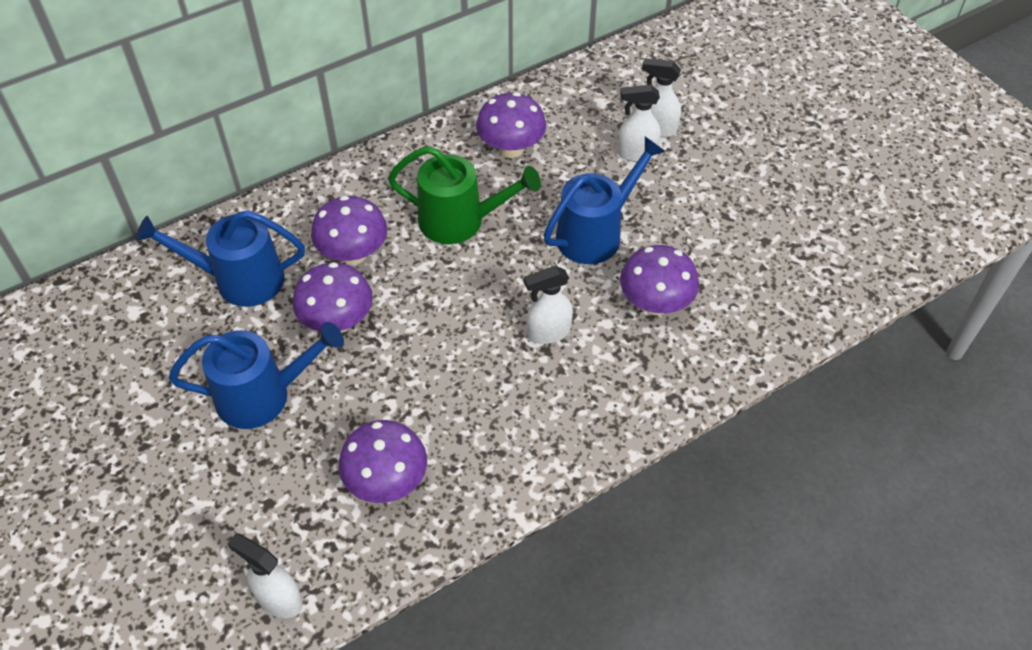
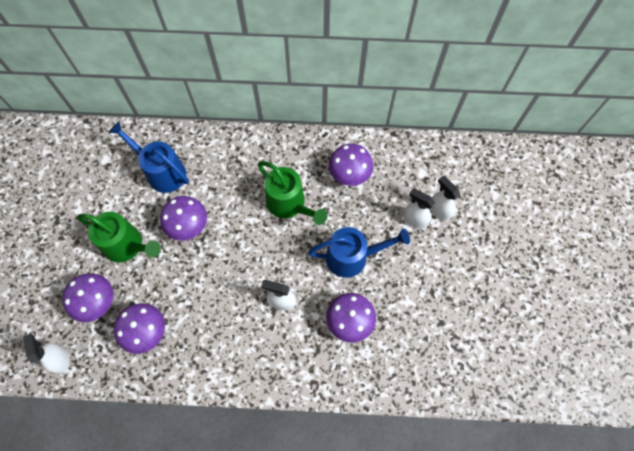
camera: 35 degrees right, 15 degrees up
(264, 395) = (127, 246): blue watering can -> green watering can
(353, 254) = (224, 190): purple mushroom -> purple mushroom (97, 302)

